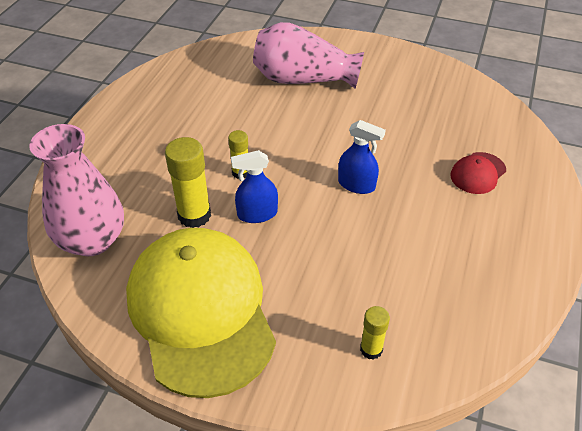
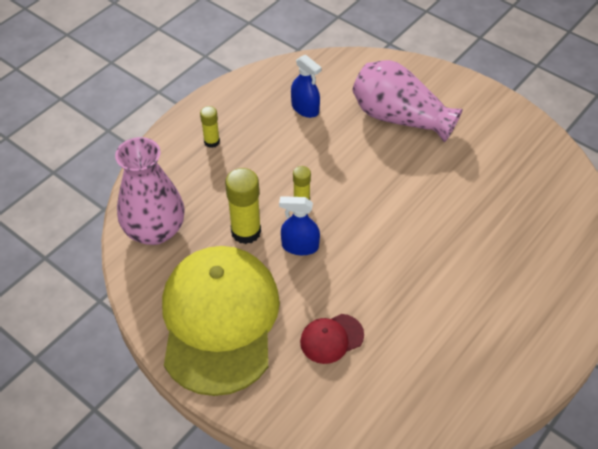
camera: 20 degrees right, 5 degrees up
(356, 185) = (401, 243): blue spray bottle -> blue spray bottle (305, 108)
(371, 349) = (344, 398): yellow glue stick -> yellow glue stick (212, 142)
(478, 173) = (522, 265): red cap -> red cap (331, 338)

